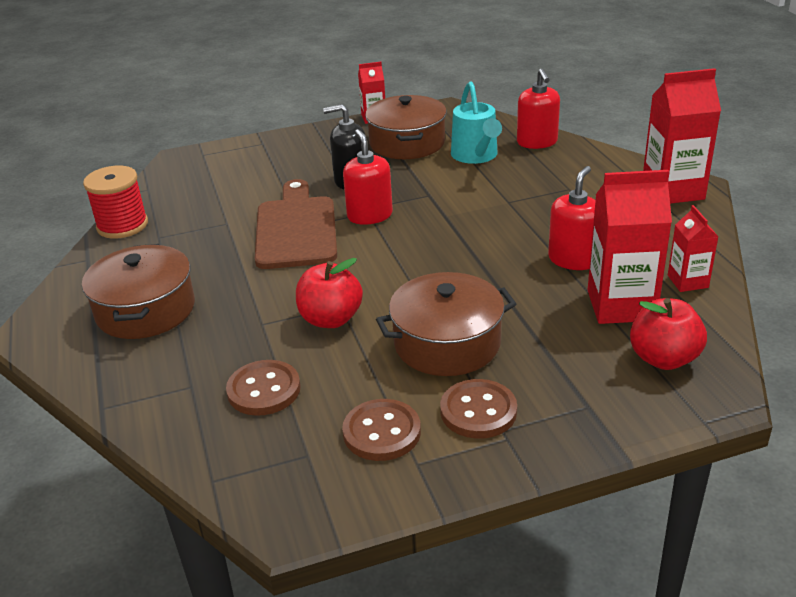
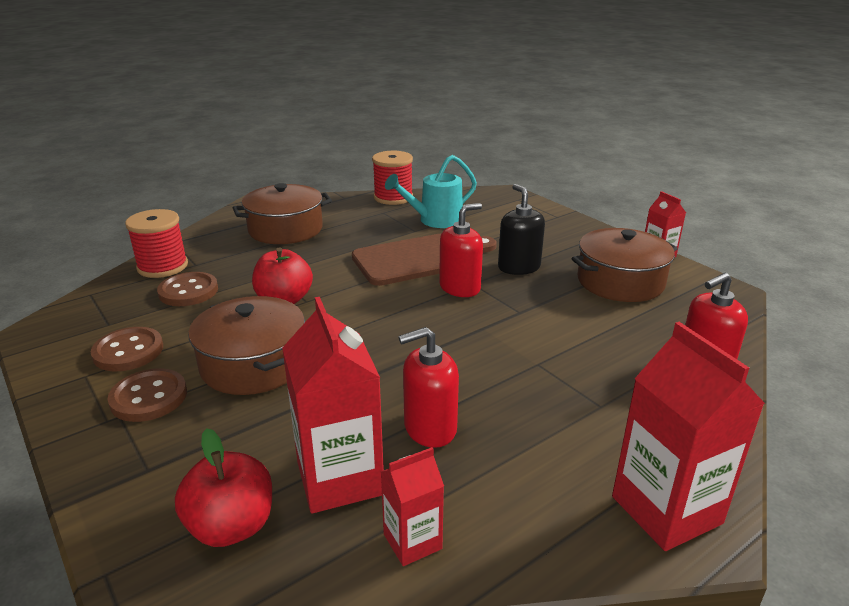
camera: 70 degrees right, 5 degrees down
(176, 415) = (162, 266): none -> red spool
(476, 156) = (627, 327): turquoise watering can -> turquoise watering can (435, 220)
(573, 259) = (430, 428): red soap dispenser -> red soap dispenser turned 150 degrees clockwise

